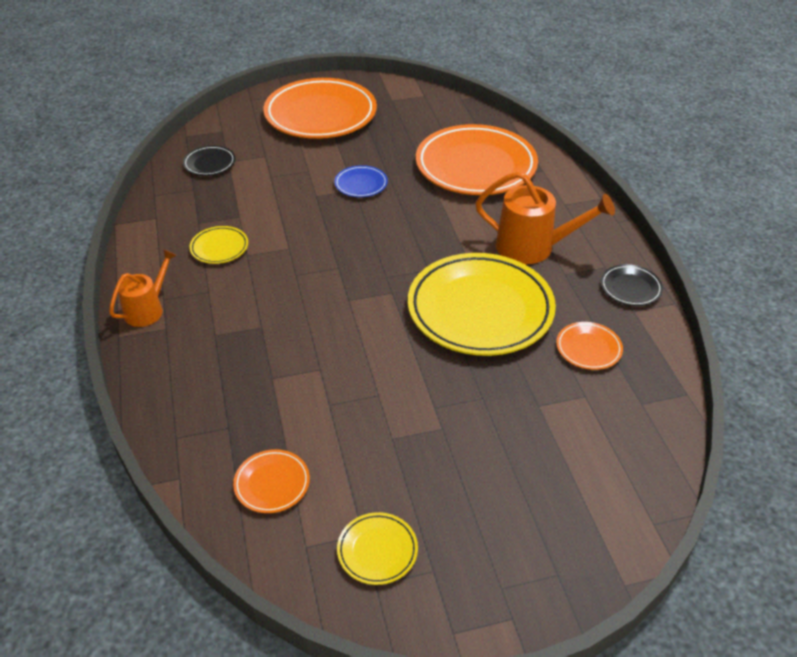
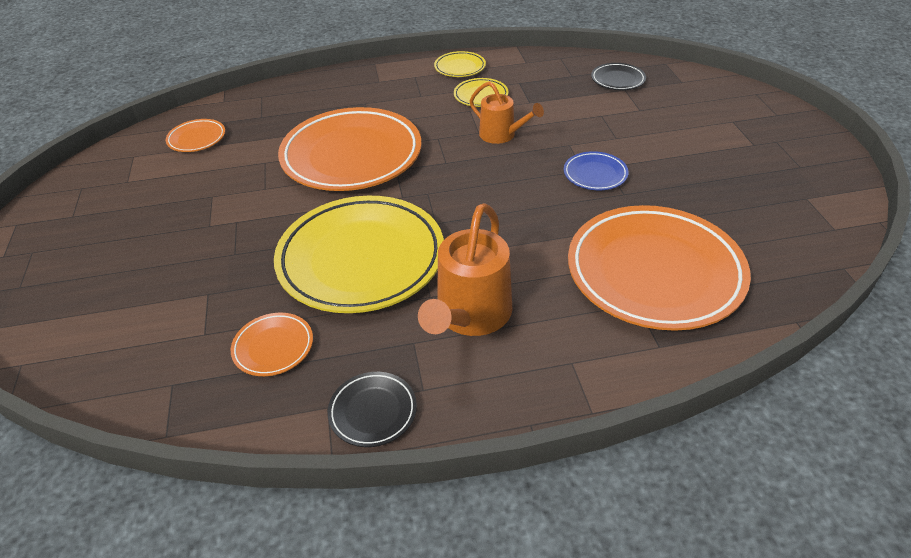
camera: 95 degrees right, 0 degrees up
(148, 309) = (403, 71): orange watering can -> orange watering can (502, 135)
(320, 115) = (741, 142): orange plate -> orange plate (352, 156)
(377, 551) = (108, 188): yellow plate -> yellow plate (460, 67)

